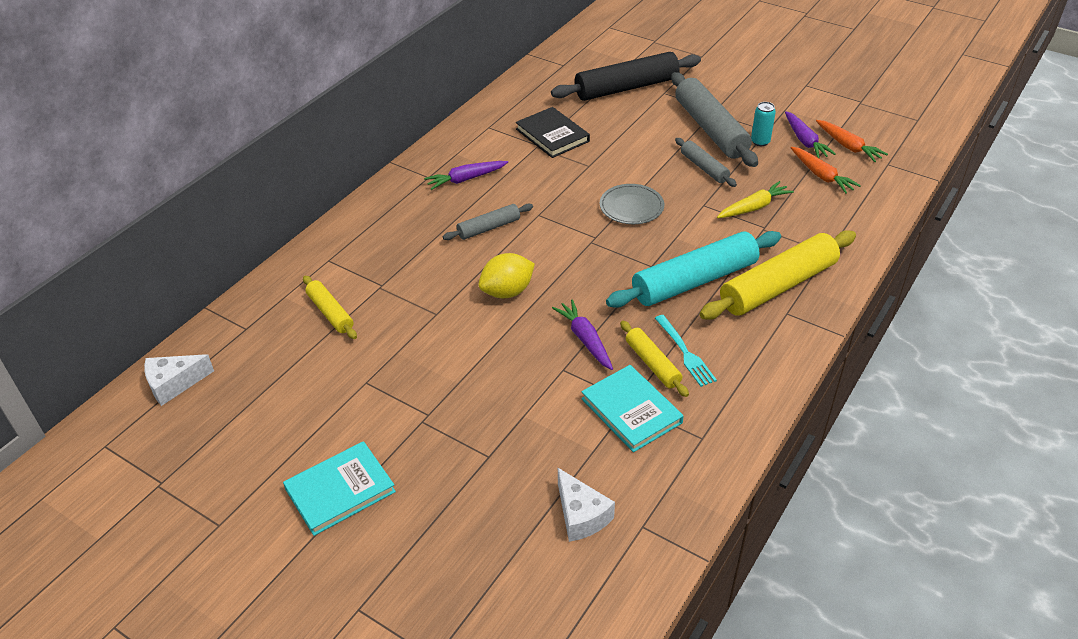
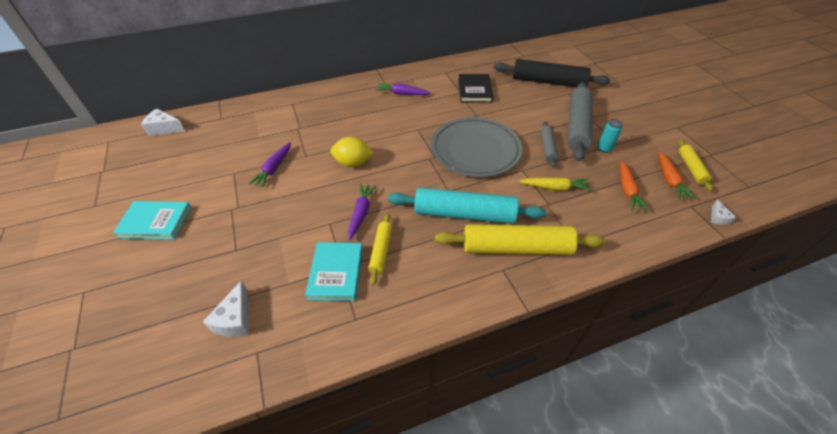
camera: 35 degrees right, 5 degrees up
(330, 313) = (262, 129): yellow rolling pin -> yellow rolling pin (691, 168)
(489, 228) = (384, 124): grey rolling pin -> none
(631, 207) = (475, 150): grey plate -> grey plate, size x1.96
(685, 352) = (408, 256): turquoise fork -> none
(805, 141) = (638, 162): purple carrot -> purple carrot (274, 168)
(917, 164) = (718, 217): none -> white cheese

